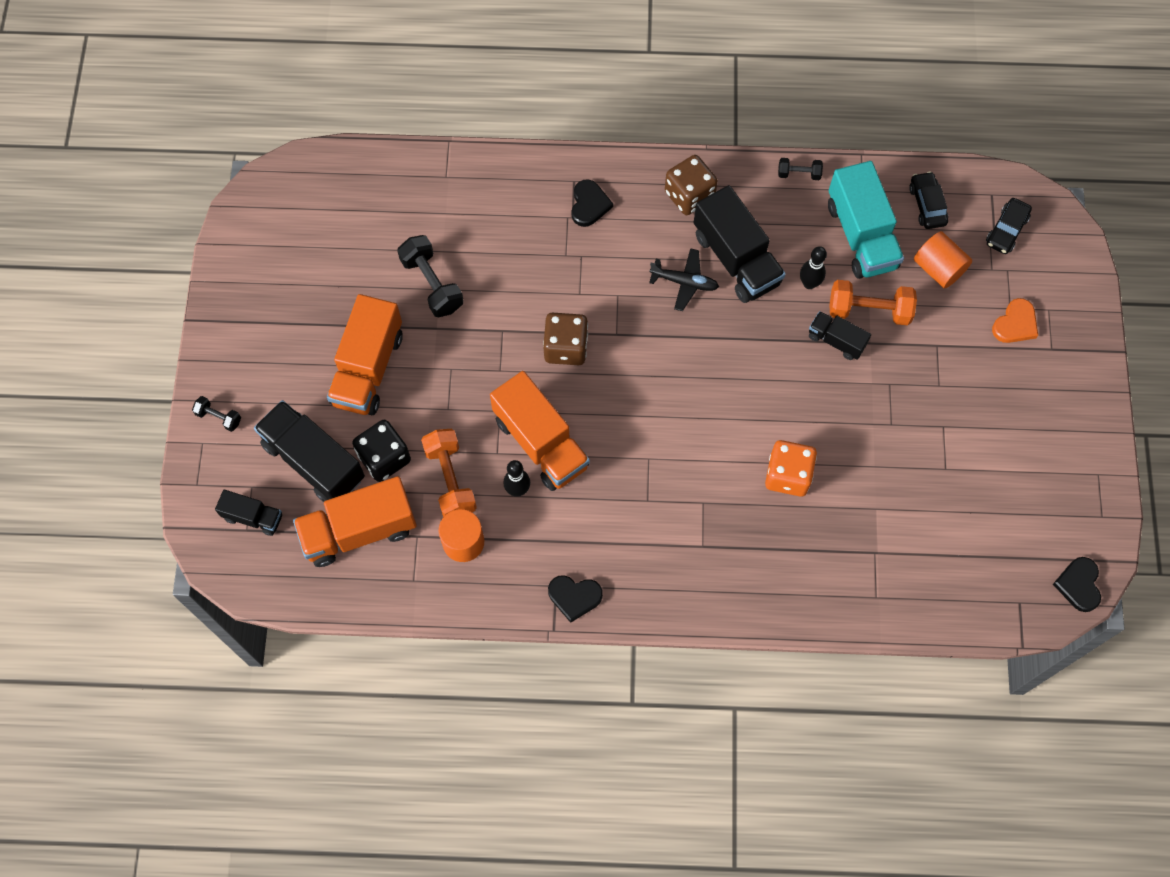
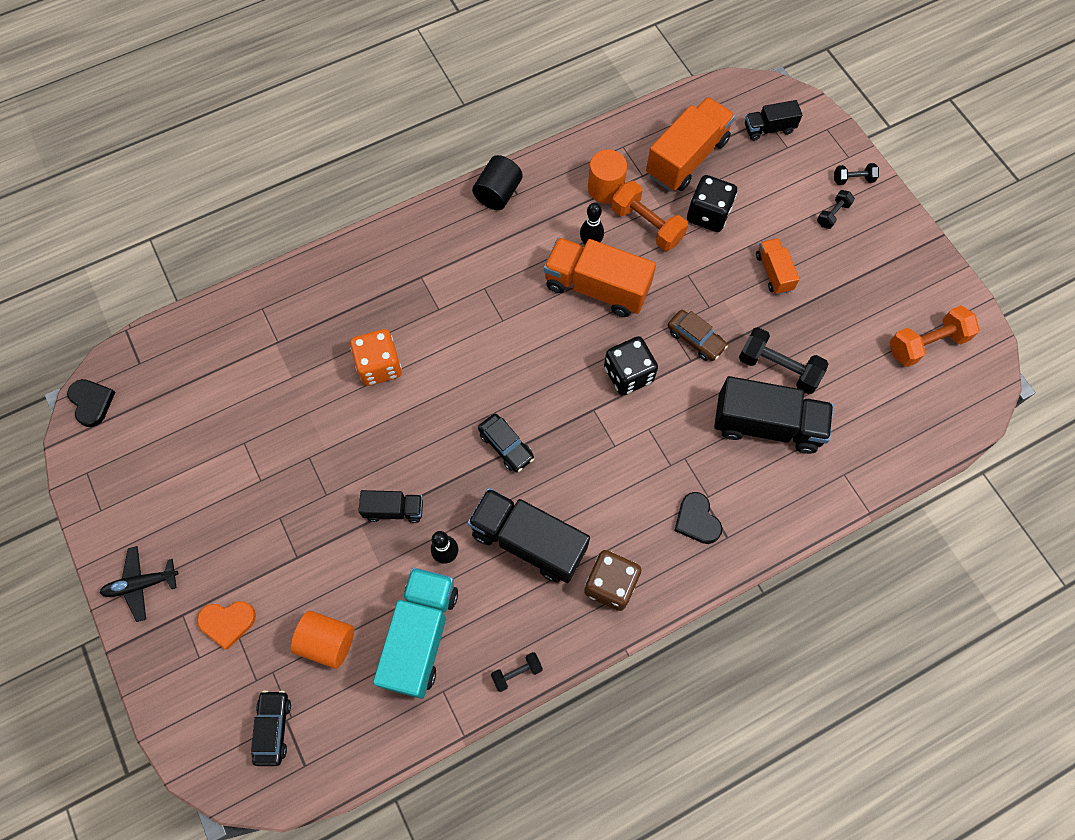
camera: 150 degrees right, 0 degrees up
(268, 393) = (832, 214): none -> black dumbbell
(314, 461) = (758, 186): black truck -> black truck (766, 425)
(368, 368) = (773, 272): orange truck -> orange truck, size x0.53
(484, 346) = (695, 339): none -> brown car
(566, 347) = (628, 374): brown dice -> black dice
(574, 597) = (498, 193): black heart -> black cylinder
(684, 282) = (562, 491): black plane -> black plane (141, 584)
(861, 235) = (420, 636): turquoise truck -> turquoise truck turned 60 degrees clockwise
(869, 310) = (377, 558): orange dumbbell -> orange dumbbell (926, 344)
(927, 205) = (368, 711): black car -> black car (506, 446)
(1015, 324) = (227, 622): orange heart -> orange heart turned 105 degrees counterclockwise

